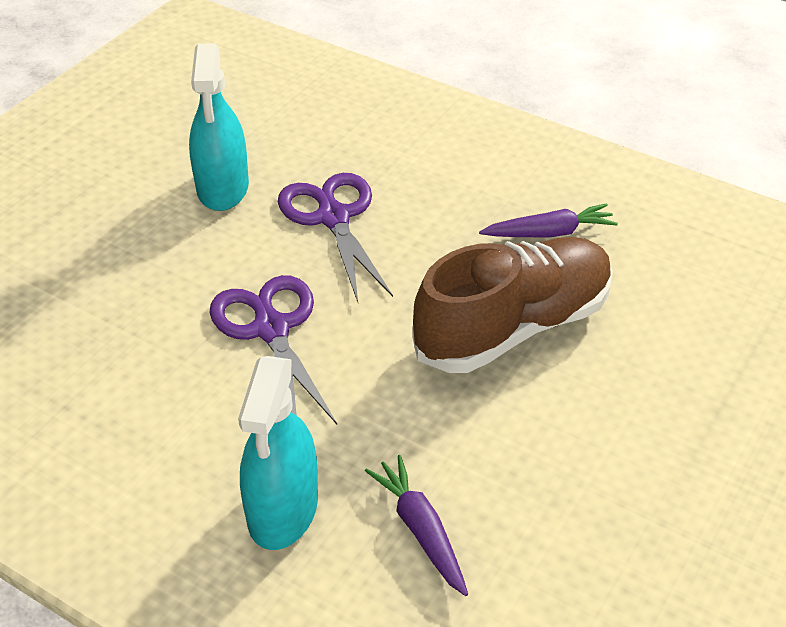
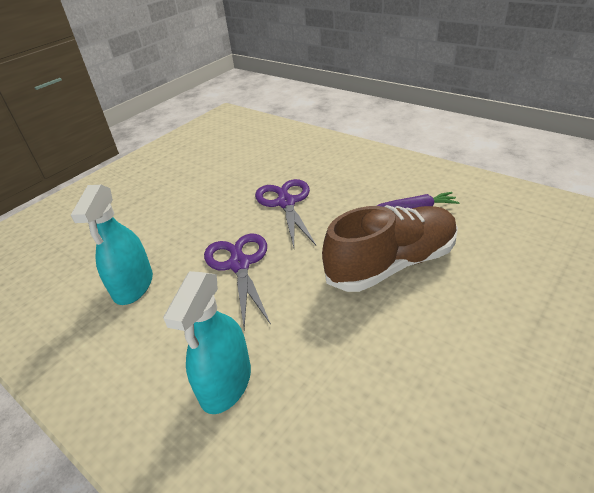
camera: 10 degrees right, 5 degrees down
(223, 188) = (226, 189): turquoise spray bottle -> turquoise spray bottle (133, 286)
(420, 530) = (320, 403): purple carrot -> none

